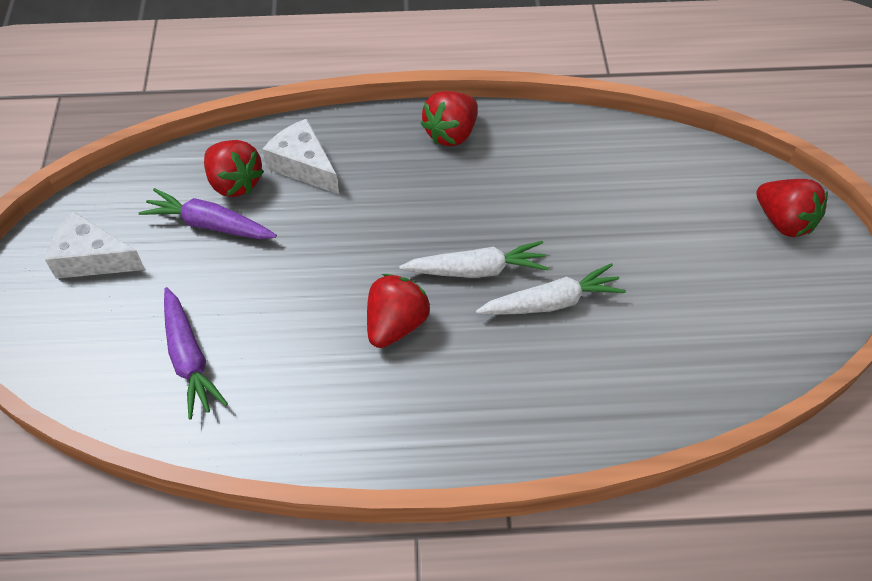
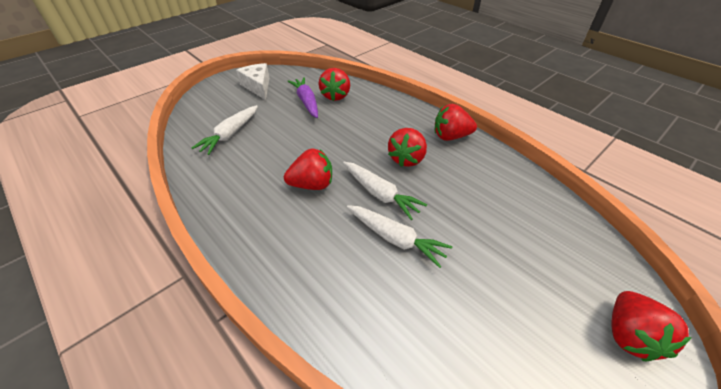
camera: 50 degrees right, 10 degrees down
(189, 359) = (230, 134): purple carrot -> white carrot
(303, 166) = (369, 107): white cheese -> none
(445, 203) = (407, 159): none -> red strawberry

